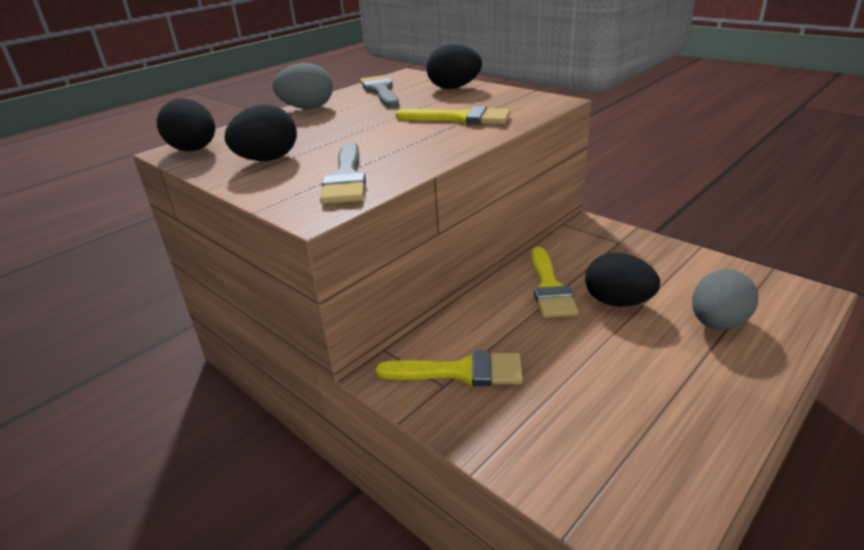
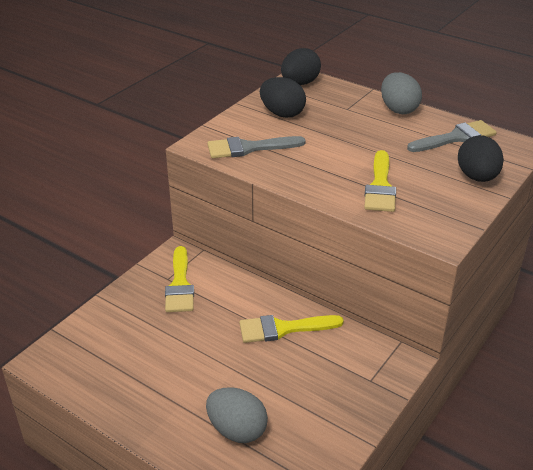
camera: 80 degrees right, 5 degrees up
(617, 302) = (265, 369): black egg -> none

